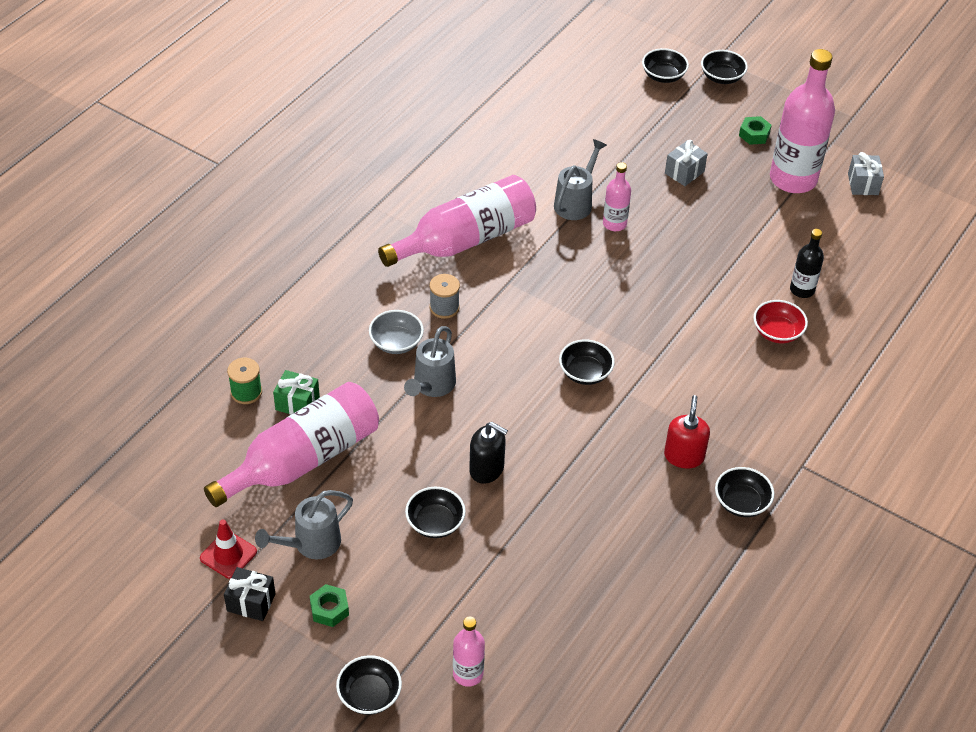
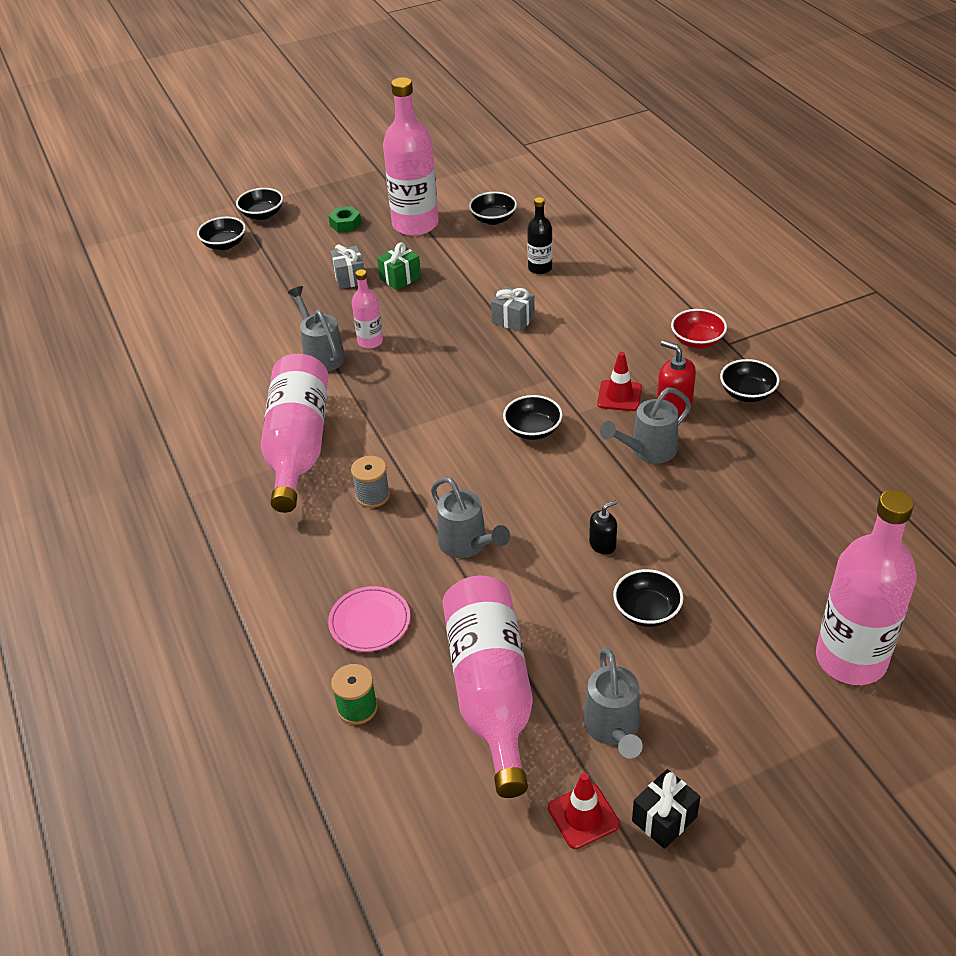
camera: 55 degrees left, 5 degrees down
(297, 403) = (408, 666): green gift -> green gift (400, 278)
(323, 364) = (370, 622): none -> pink plate
(329, 609) = (711, 746): green nut -> none
(369, 695) = (843, 754): black bowl -> black bowl (493, 219)
(396, 342) = (388, 550): grey bowl -> none
(468, 674) = (851, 659): pink bottle -> pink bottle, size x2.04
(487, 469) = (602, 544): black soap dispenser -> black soap dispenser, size x0.66
(614, 458) = (647, 451): none -> grey watering can
(669, 413) = (619, 396): none -> red traffic cone
(777, 332) = (575, 299): red bowl -> red bowl (697, 341)
(863, 184) = (455, 193): grey gift -> grey gift (513, 320)

